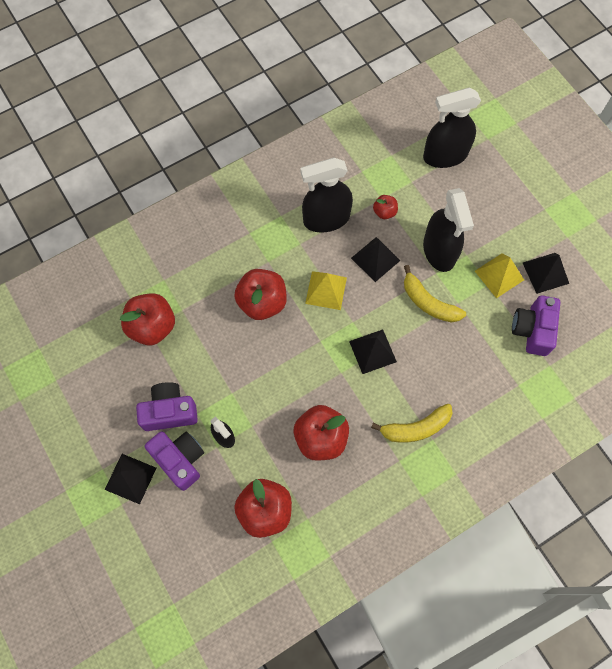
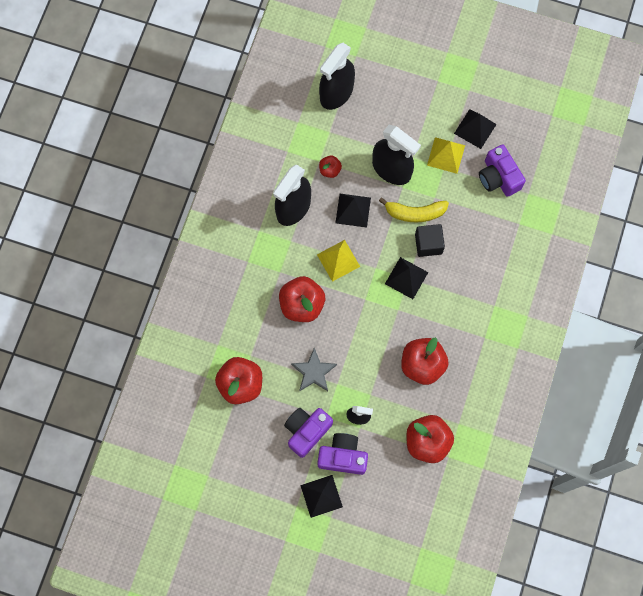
camera: 40 degrees left, 5 degrees up
(221, 366) = (314, 372): none -> grey star
(416, 428) = (477, 307): yellow banana -> none
(418, 338) = (428, 244): none -> black cube

